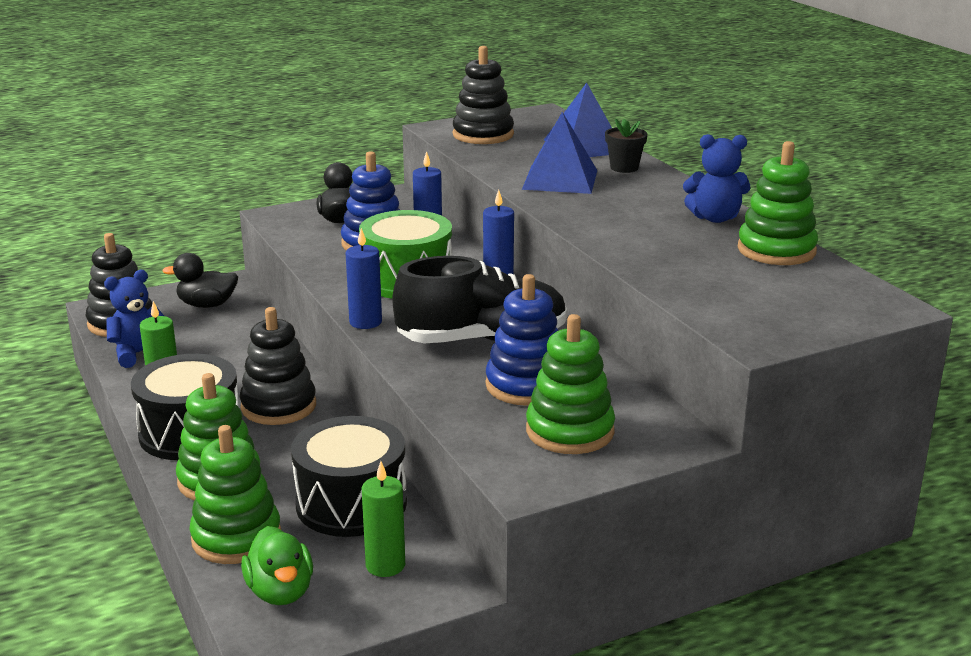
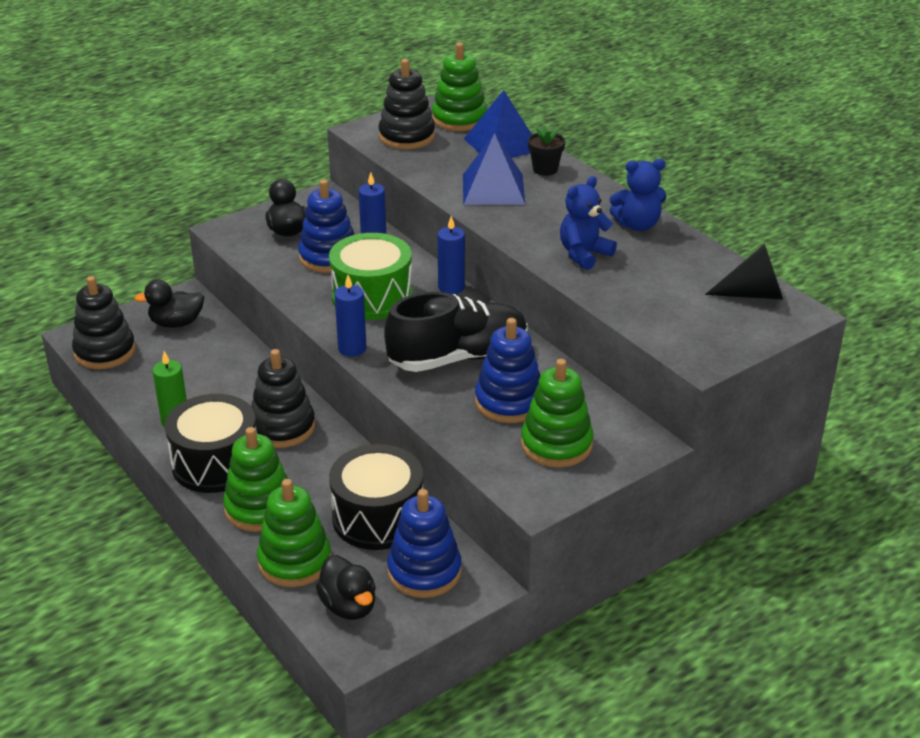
camera: 10 degrees left, 10 degrees up
(139, 353) = (135, 384): blue teddy bear -> blue teddy bear (584, 254)
(280, 592) = (349, 606): green duck -> black duck
(385, 565) = (424, 571): green candle -> blue stacking toy
(776, 250) = (696, 258): green stacking toy -> green stacking toy (459, 119)
(838, 286) = (753, 294): none -> black cone

